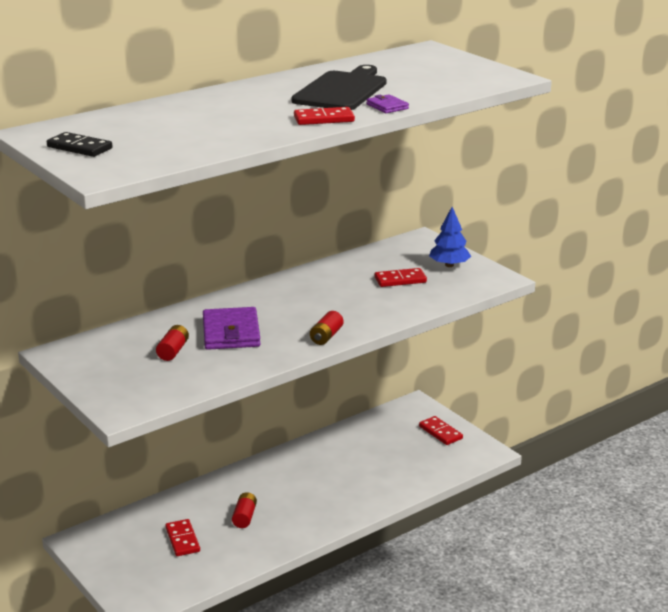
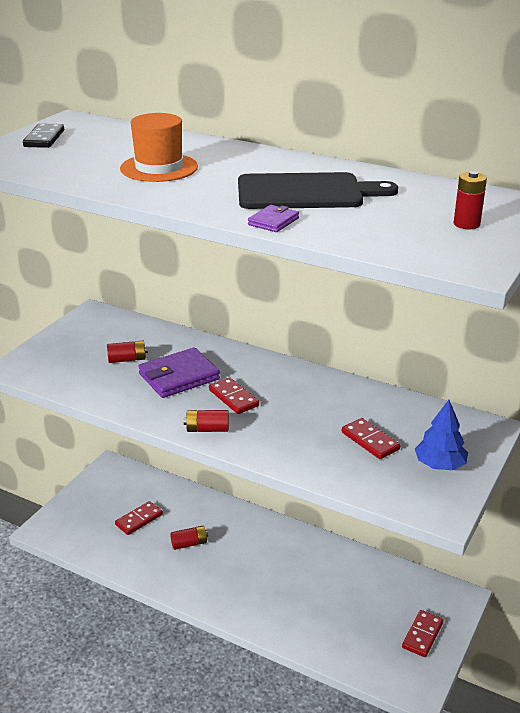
camera: 65 degrees right, 5 degrees up
(227, 120) = (159, 168): none -> orange hat
(324, 119) = (200, 202): red domino -> red domino (233, 398)
(447, 66) = (466, 224): none -> red battery

